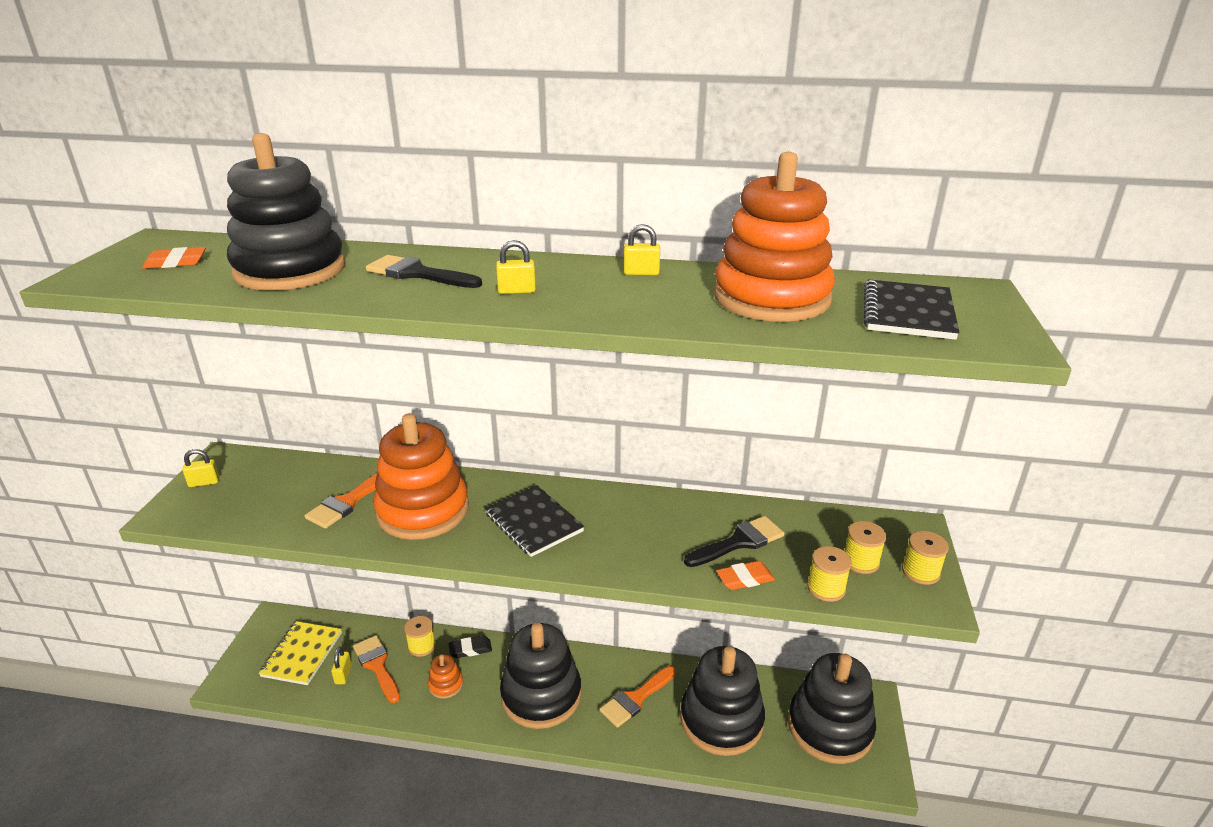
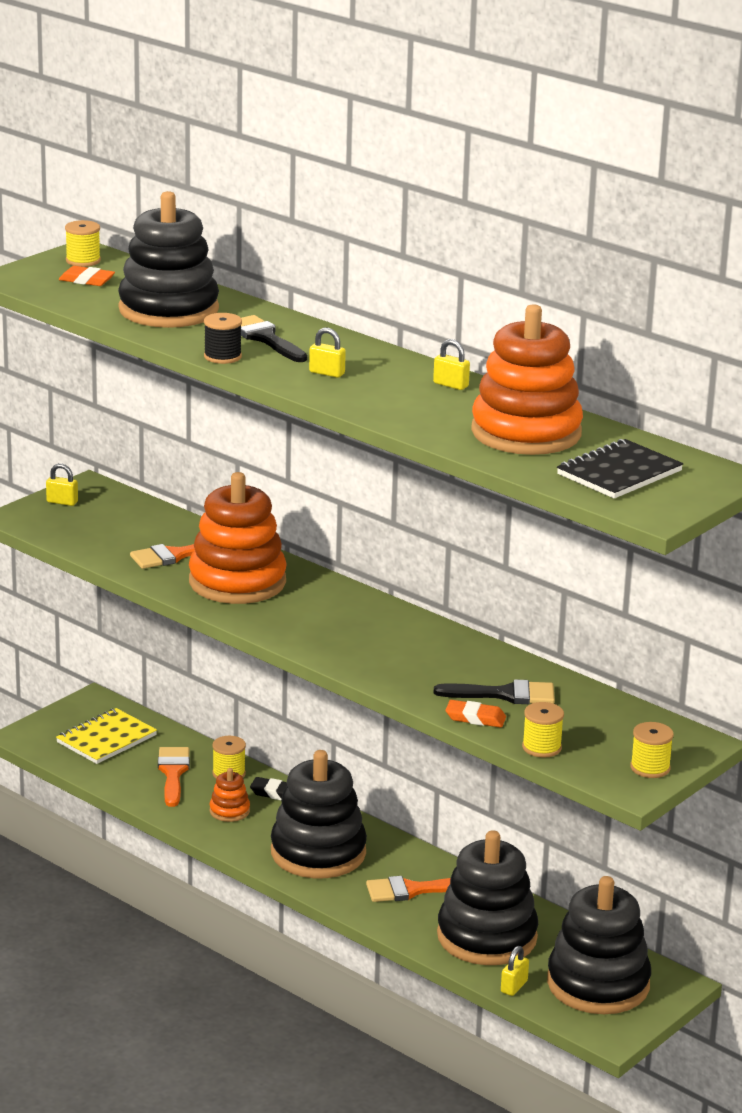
camera: 30 degrees right, 5 degrees down
(343, 674) = (135, 768): yellow padlock -> yellow padlock (514, 986)
(393, 301) = (222, 356): none -> black spool
(533, 522) = (329, 621): black notebook -> none
(860, 561) = (602, 743): yellow spool -> yellow spool (83, 261)

